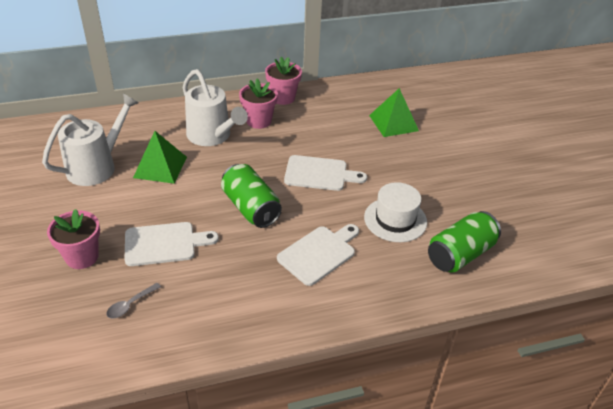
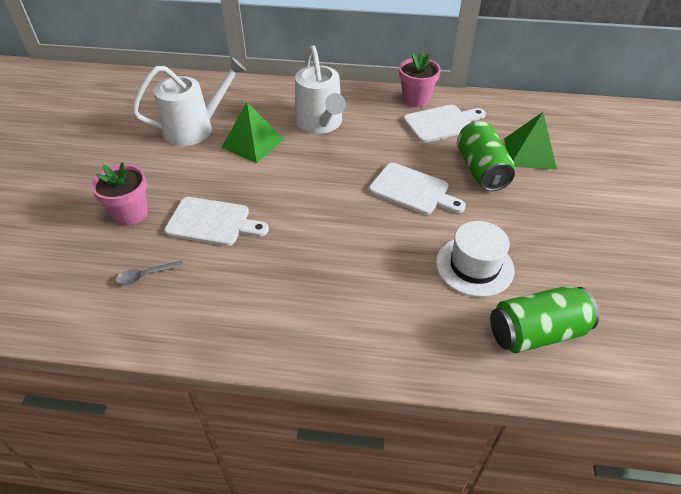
camera: 25 degrees right, 5 degrees up
(251, 208) = (318, 208): green can -> green can (481, 170)
(259, 121) = (377, 118): pink flower pot -> none
(319, 253) = (364, 279): white cutting board -> white cutting board (441, 123)

